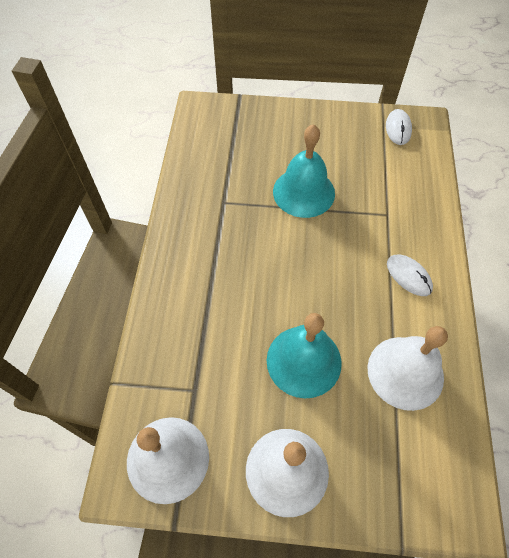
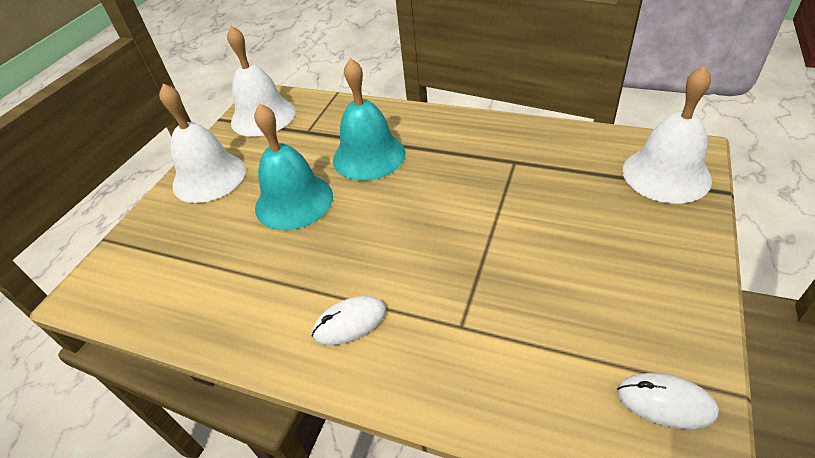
camera: 110 degrees right, 15 degrees down
(303, 192) = (519, 235): turquoise bell -> turquoise bell (369, 156)
(405, 372) = (235, 282): white bell -> white bell (666, 174)

